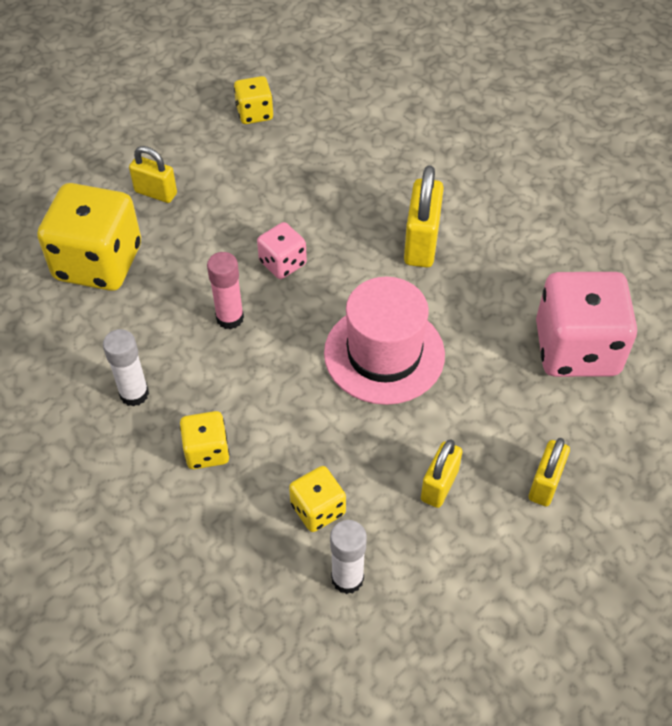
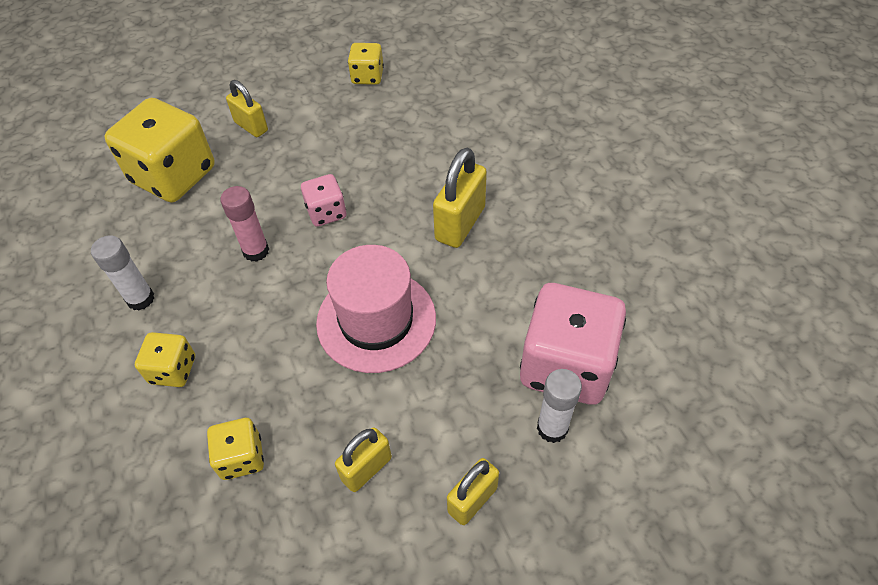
camera: 20 degrees right, 0 degrees up
(347, 578) = (233, 538): white glue stick -> white glue stick (552, 428)

